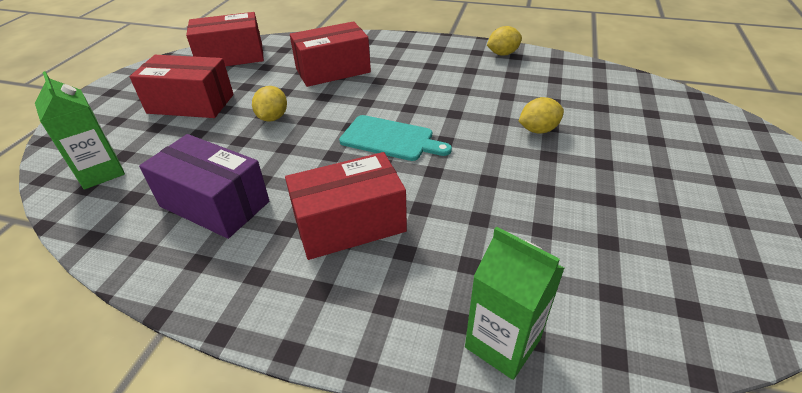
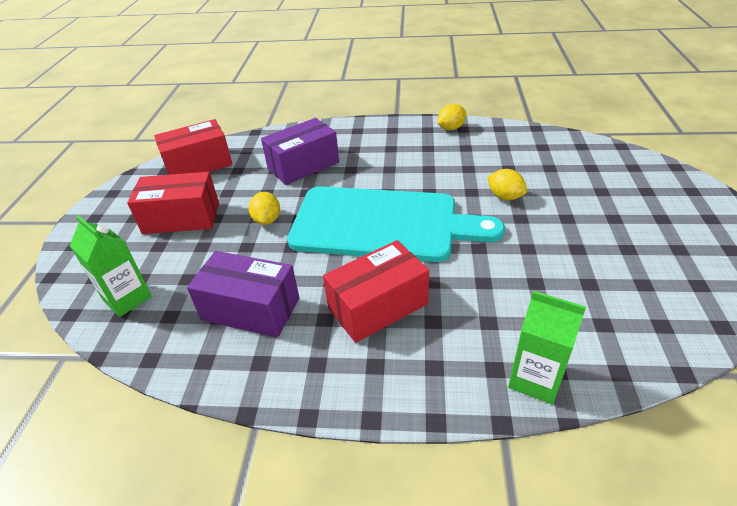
camera: 10 degrees left, 0 degrees up
(333, 70) = (303, 165): red box -> purple box
(390, 139) = (382, 224): turquoise cutting board -> turquoise cutting board, size x2.10
(538, 130) = (505, 196): yellow lemon -> yellow lemon turned 75 degrees clockwise

